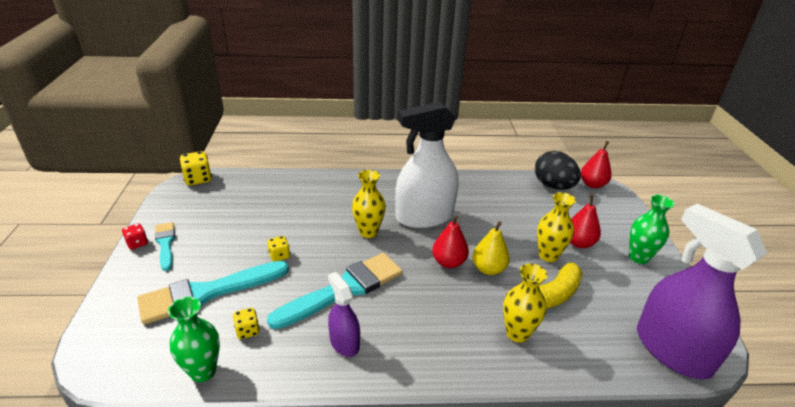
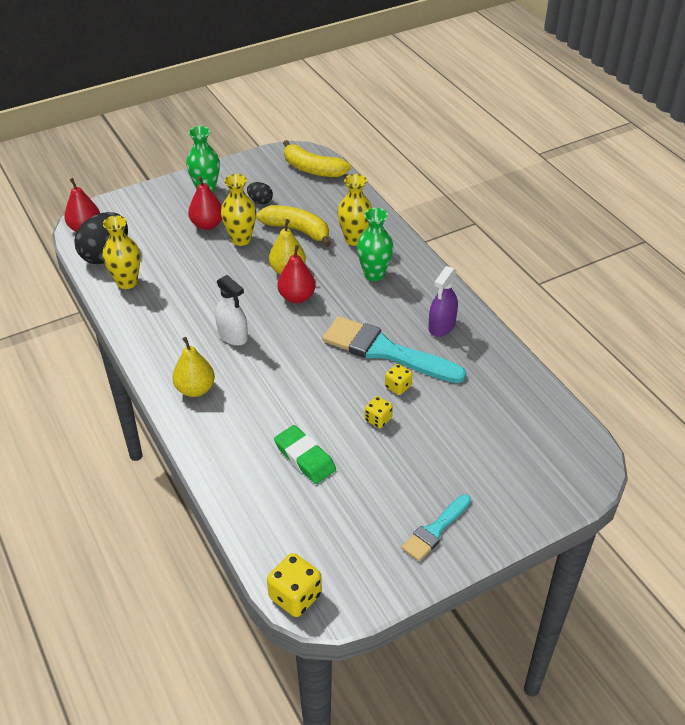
camera: 115 degrees left, 10 degrees up
(137, 243) = (455, 558): red dice -> none
(203, 371) = (537, 393): green vase -> green vase (374, 274)
(207, 293) = (467, 443): turquoise brush -> none
(247, 331) = (480, 389): yellow dice -> yellow dice (398, 386)
(282, 212) = (305, 458): none -> green eraser
(368, 232) = (290, 368): yellow vase -> yellow vase (127, 282)
(383, 188) = (195, 389): none -> yellow pear
(424, 217) = (232, 335): white spray bottle -> white spray bottle, size x0.50
(610, 287) = (260, 201): none -> black egg
(672, 350) = (312, 169): purple spray bottle -> yellow banana

